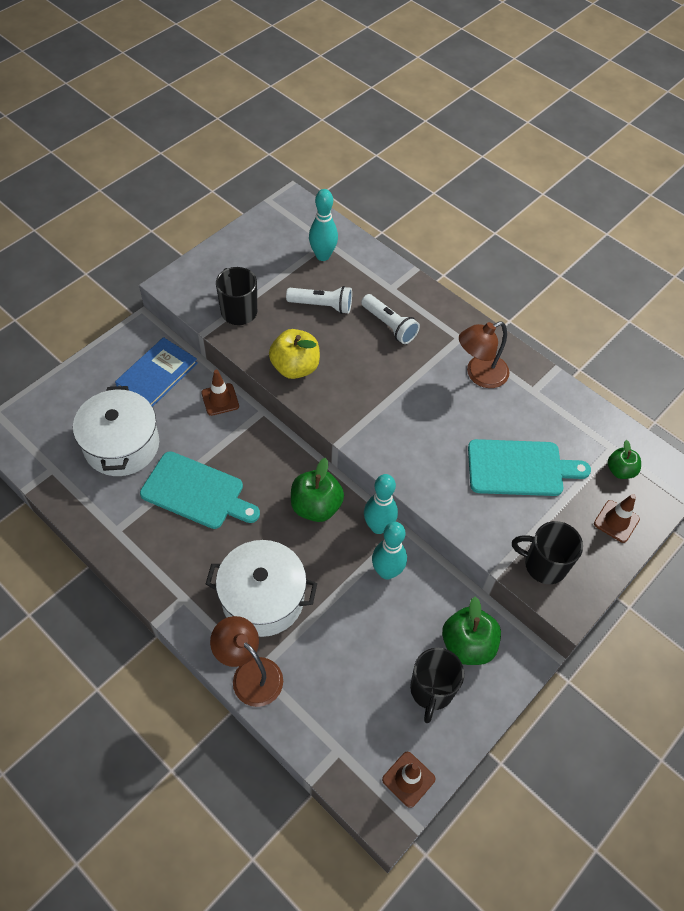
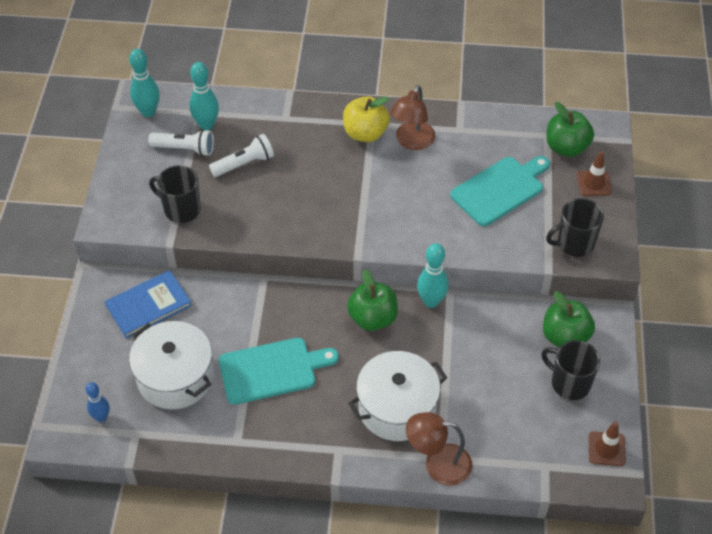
camera: 35 degrees left, 5 degrees down
(42, 438) = (101, 417): none -> blue bowling pin
(157, 374) = (148, 305): blue book -> blue book turned 60 degrees clockwise
(220, 399) = (221, 291): brown traffic cone -> none
(295, 367) = (269, 223): yellow apple -> yellow apple (365, 133)
(387, 571) = (466, 328): turquoise bowling pin -> turquoise bowling pin (148, 112)
(389, 325) = (311, 147): white flashlight -> white flashlight (185, 149)
(431, 690) = (569, 383): black mug -> black mug turned 150 degrees clockwise
(620, 470) = (566, 147): green apple -> green apple, size x1.64

